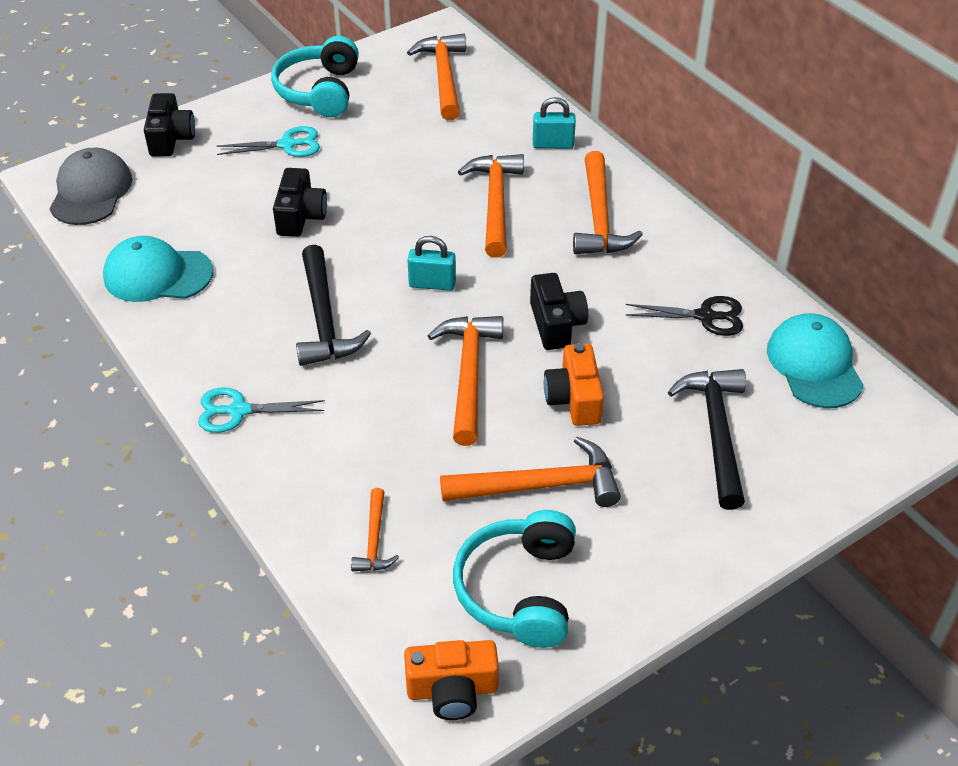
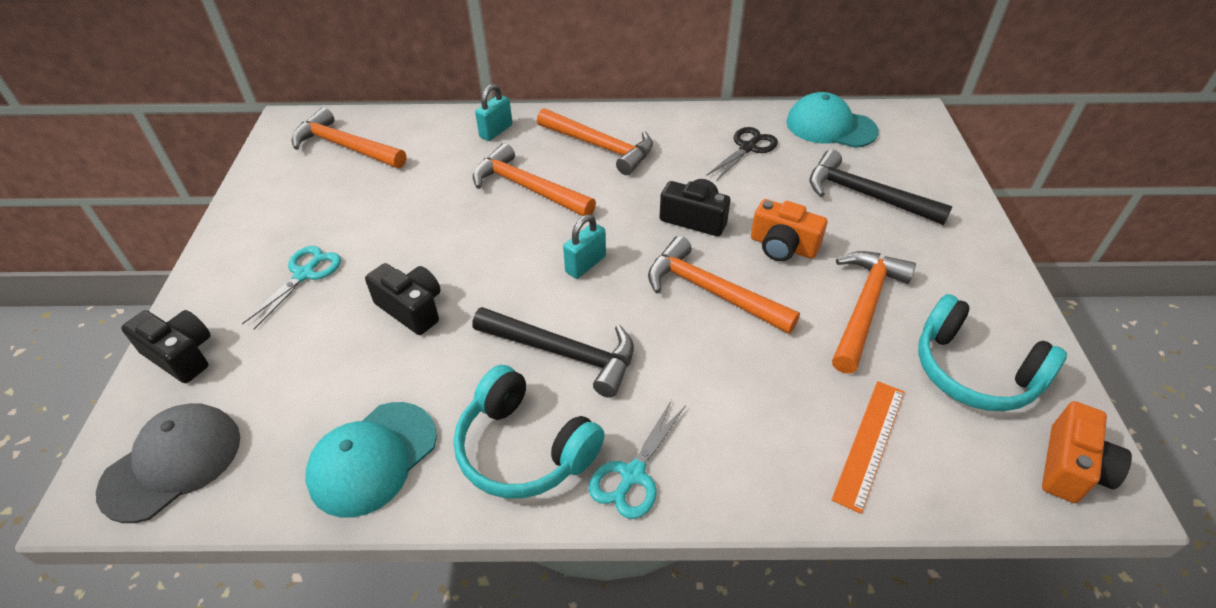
camera: 55 degrees left, 0 degrees up
(91, 191) = (172, 463): grey cap -> grey cap turned 90 degrees clockwise
(319, 91) = (261, 222): turquoise headphones -> turquoise headphones (524, 449)
(374, 540) = (869, 443): orange hammer -> orange ruler

